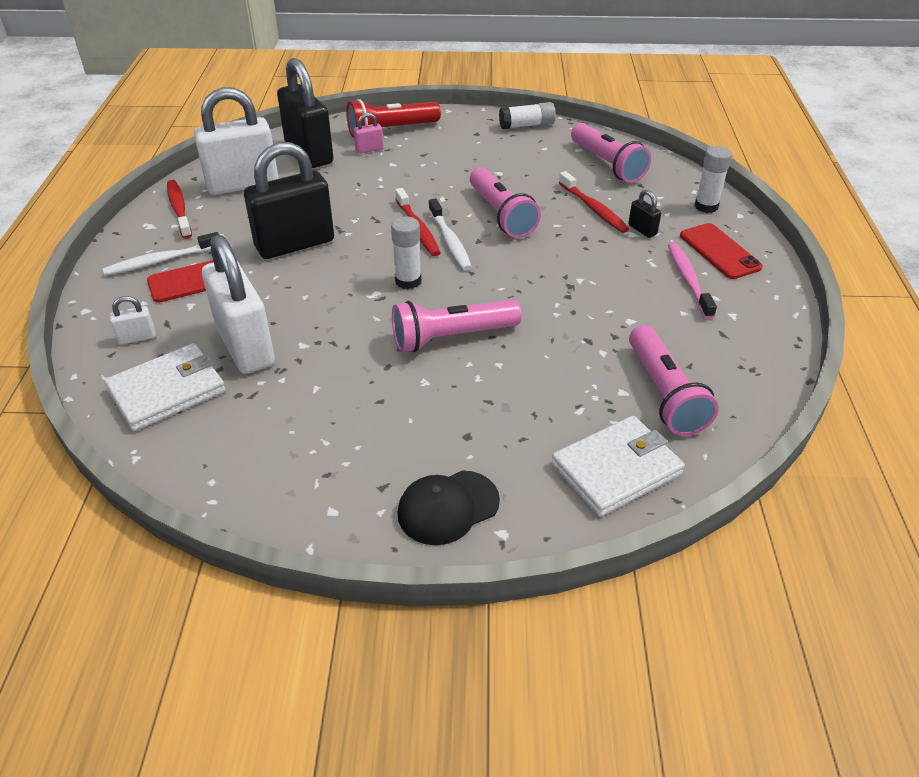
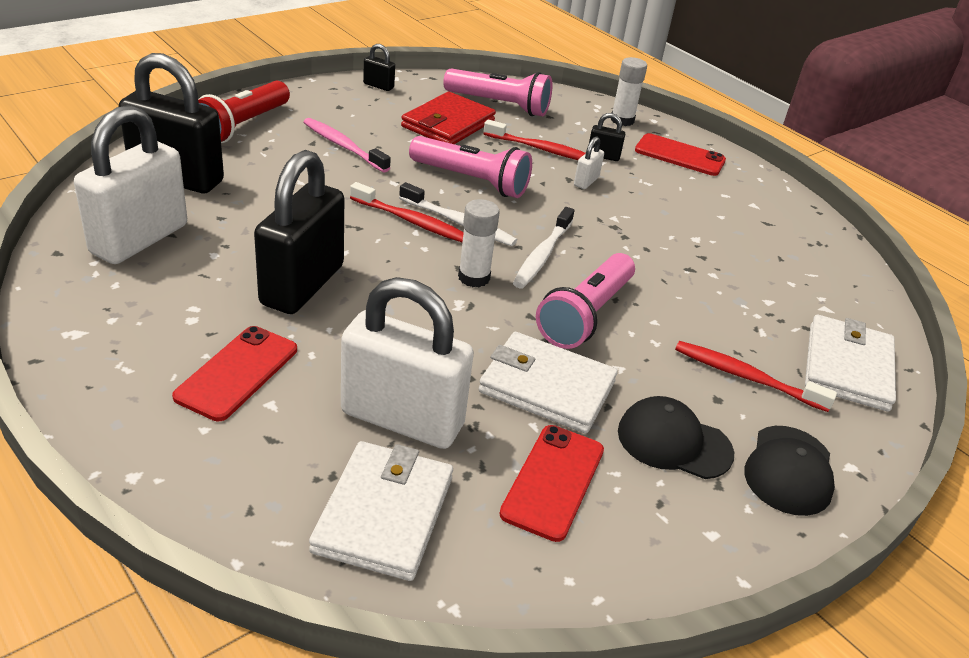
camera: 45 degrees left, 5 degrees down
(137, 338) = (257, 474): white padlock -> white padlock (586, 181)
(161, 261) = (156, 369): white toothbrush -> white toothbrush (542, 255)
(179, 209) = (91, 298): red toothbrush -> red toothbrush (746, 377)
(280, 425) = (553, 481): none -> red phone
(357, 369) = (547, 387): none -> white wallet
(369, 149) = (245, 154): pink padlock -> none
(391, 445) = (674, 442): none -> black cap
(527, 125) = (378, 86): white glue stick -> black padlock
(542, 168) = (448, 124): none -> red wallet
(664, 394) = (795, 289): pink flashlight -> none
(688, 280) = (690, 187): pink toothbrush -> pink toothbrush (343, 146)

